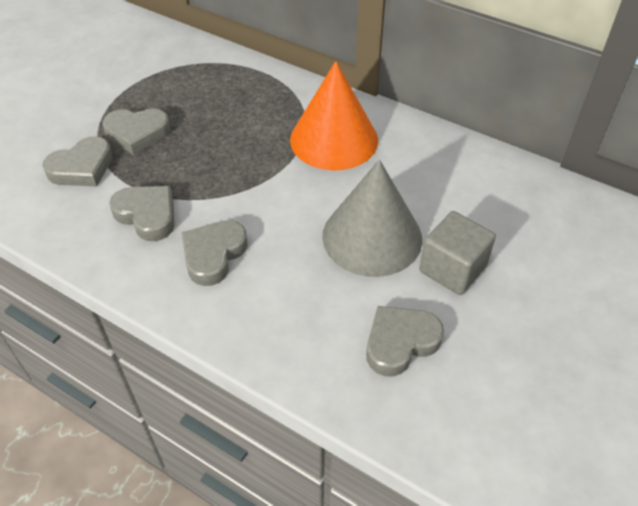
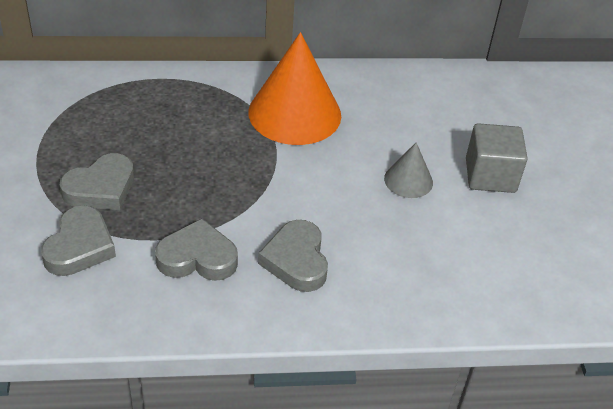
camera: 40 degrees left, 5 degrees down
(372, 237) = (408, 180): grey cone -> grey cone, size x0.49
(400, 342) = (509, 250): grey heart -> none

